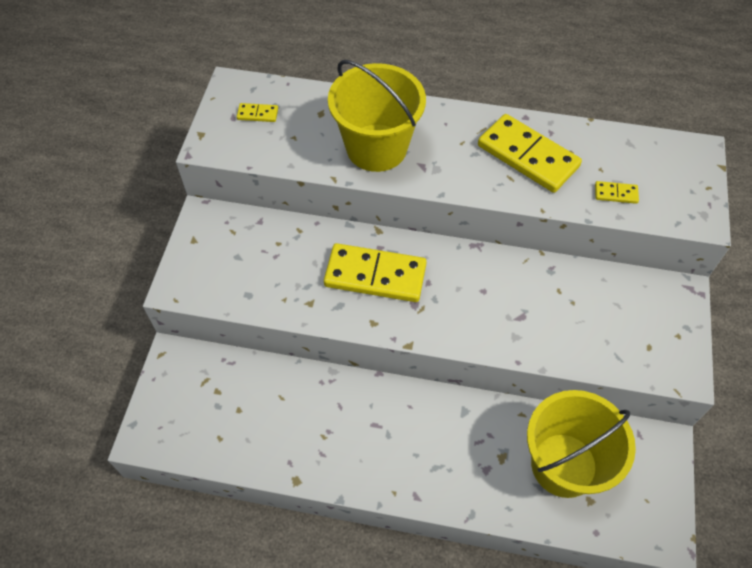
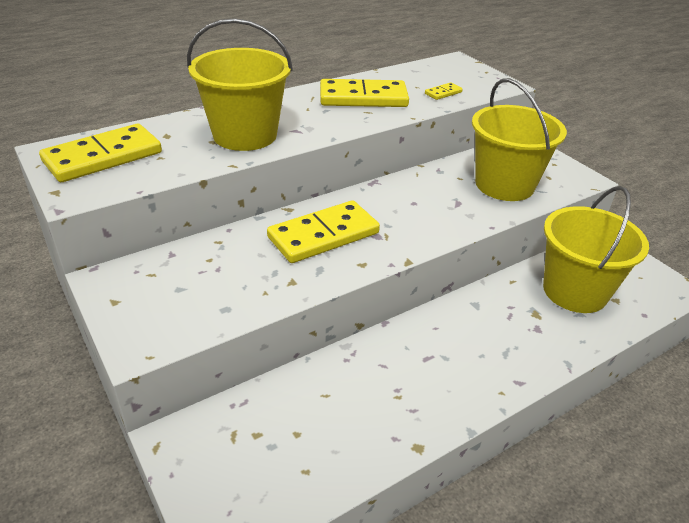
camera: 45 degrees left, 20 degrees down
(257, 114) = (103, 157): yellow domino -> yellow domino, size x2.33
(591, 326) = (504, 185): none -> yellow bucket

